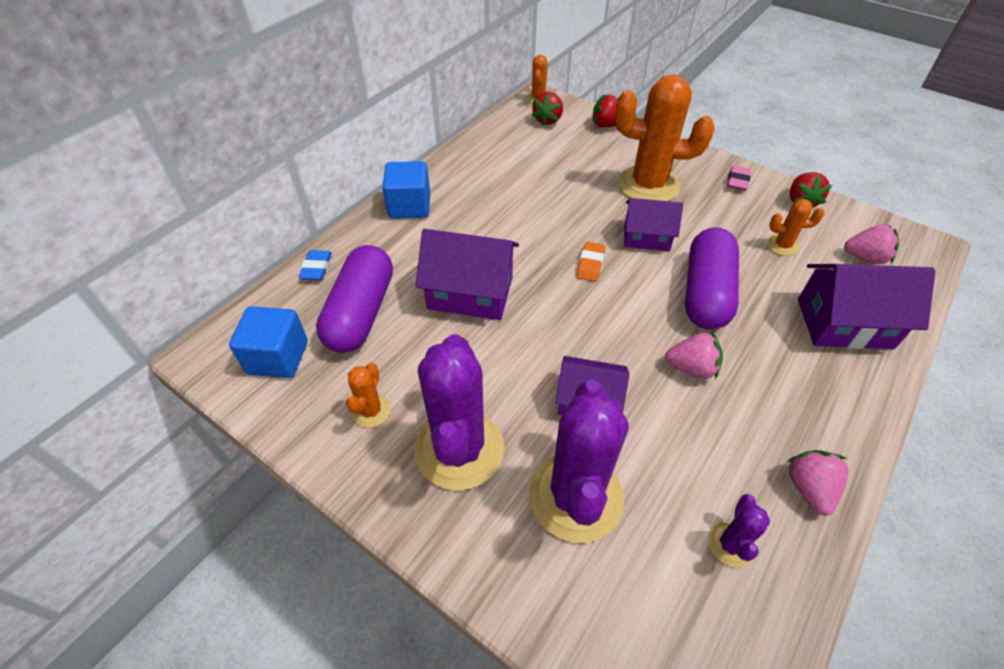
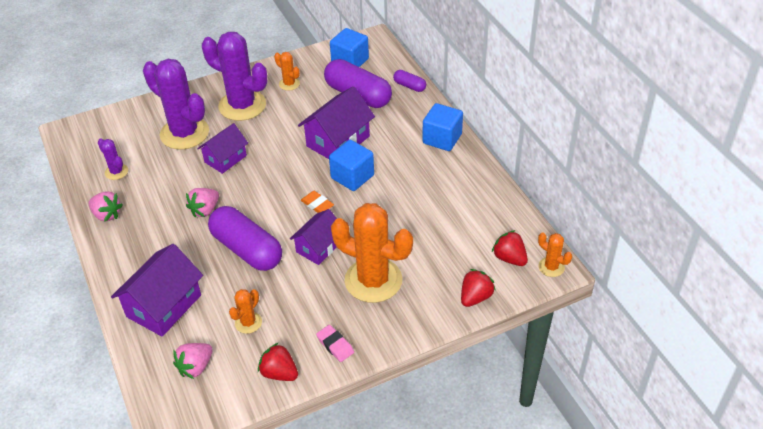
camera: 120 degrees right, 5 degrees down
(316, 268) = (409, 86): blue eraser -> purple capsule
(524, 254) = (352, 177): none -> blue cube
(648, 185) = (373, 280): orange cactus -> orange cactus turned 75 degrees clockwise

